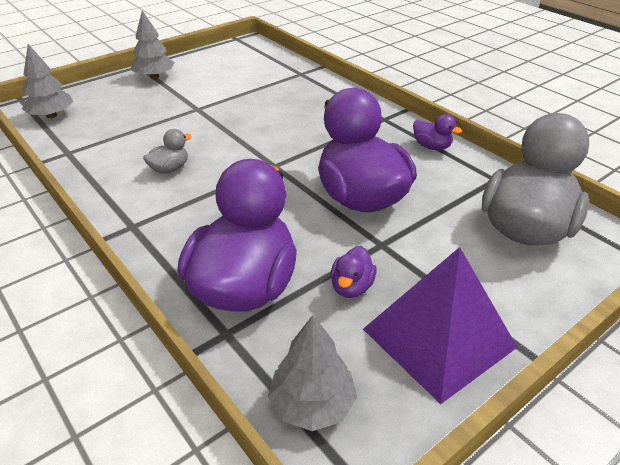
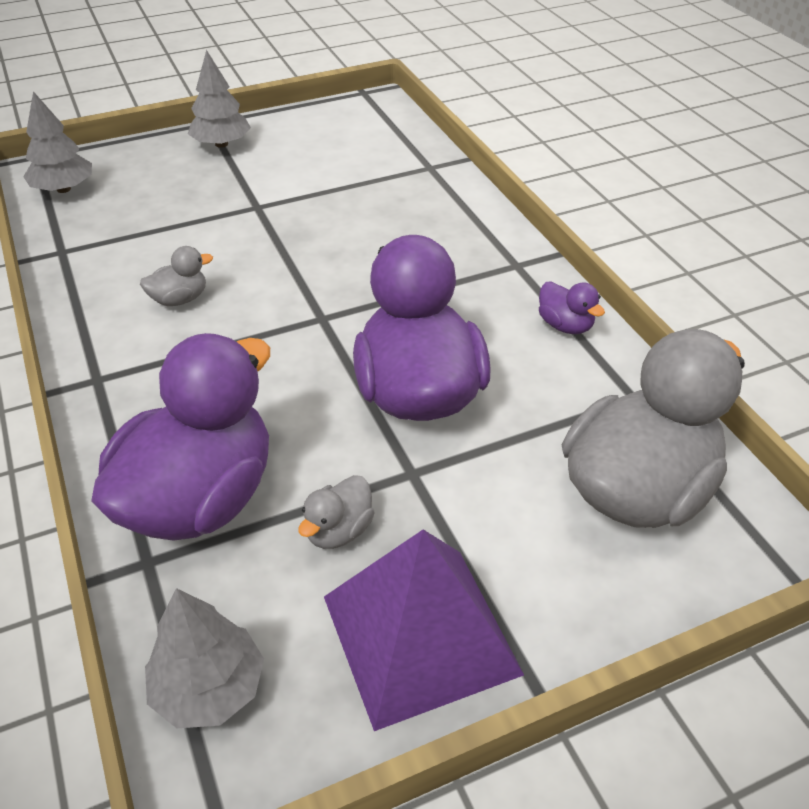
camera: 15 degrees right, 5 degrees up
(351, 287) = (338, 531): purple duck -> grey duck

